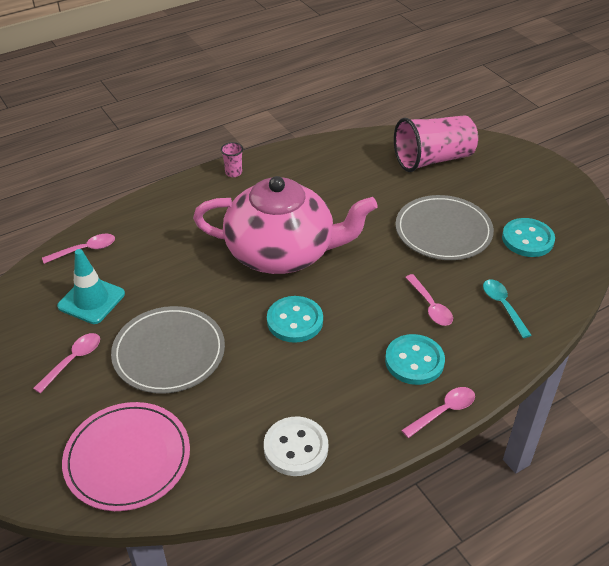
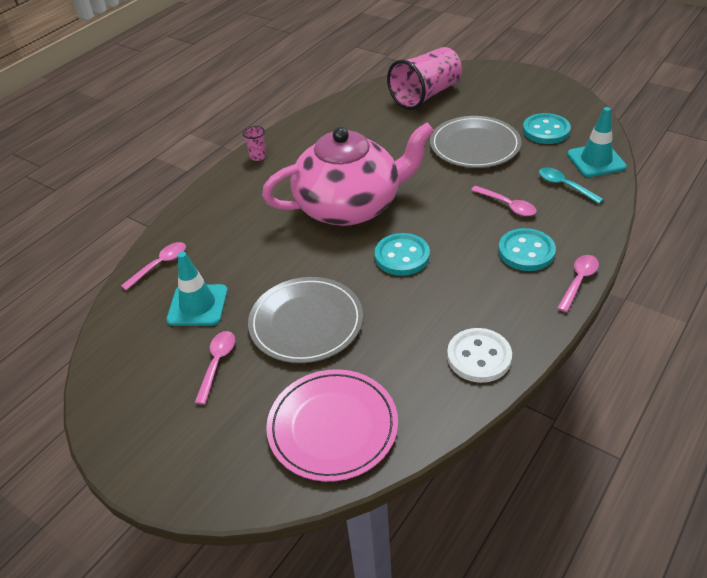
camera: 20 degrees left, 0 degrees up
(556, 290) = (596, 160): none -> turquoise traffic cone

